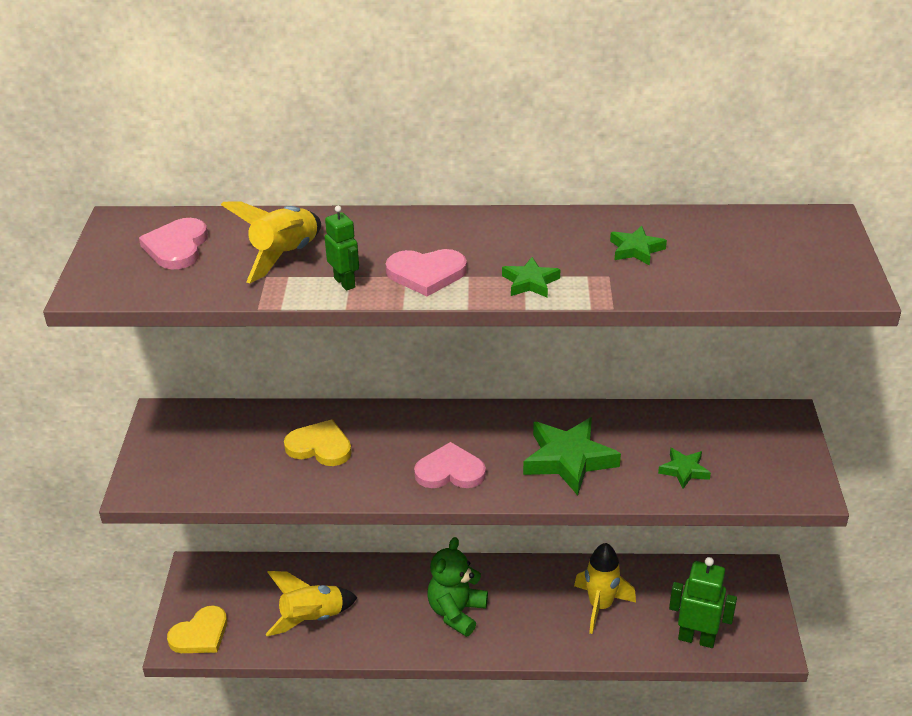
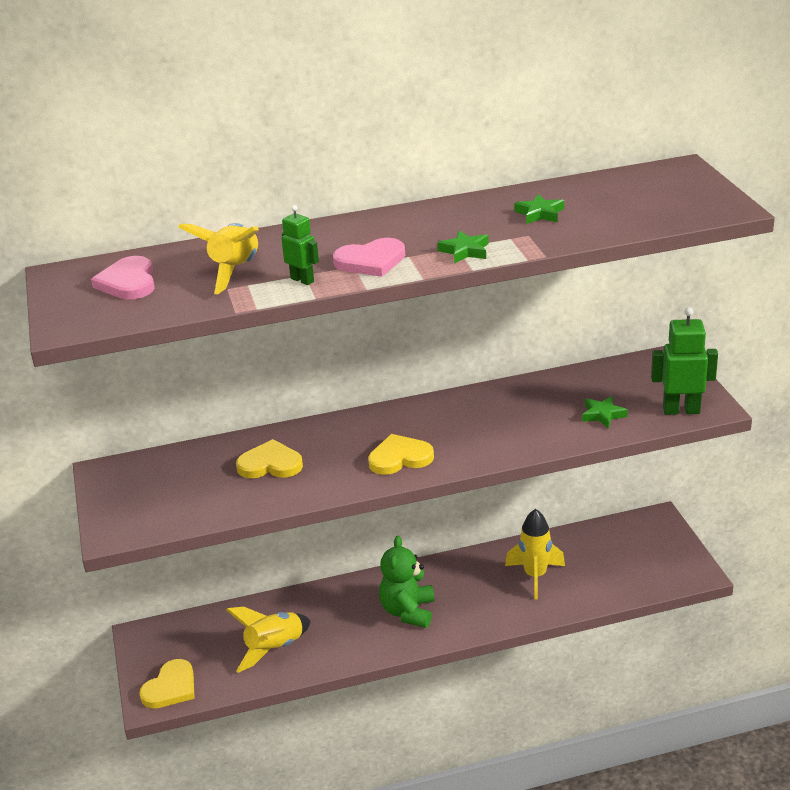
camera: 15 degrees left, 5 degrees down
(450, 471) = (400, 458): pink heart -> yellow heart
(568, 460) = (500, 427): green star -> none
(696, 638) = (629, 581): green robot -> green robot (681, 410)

